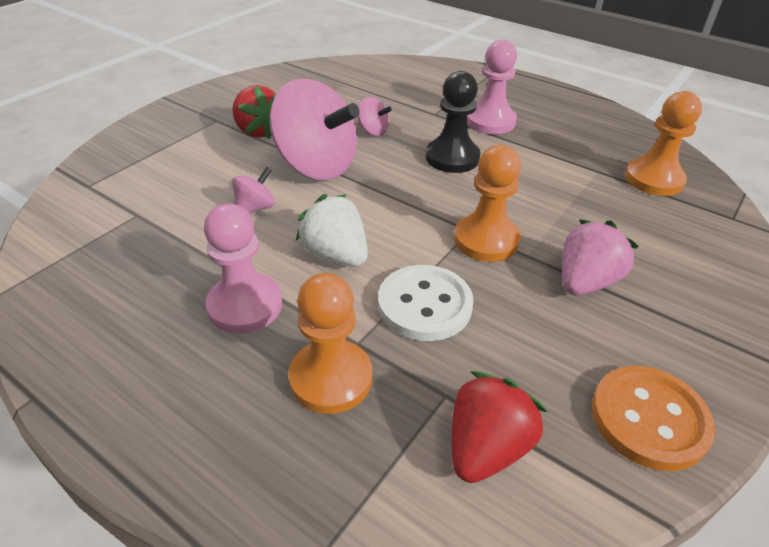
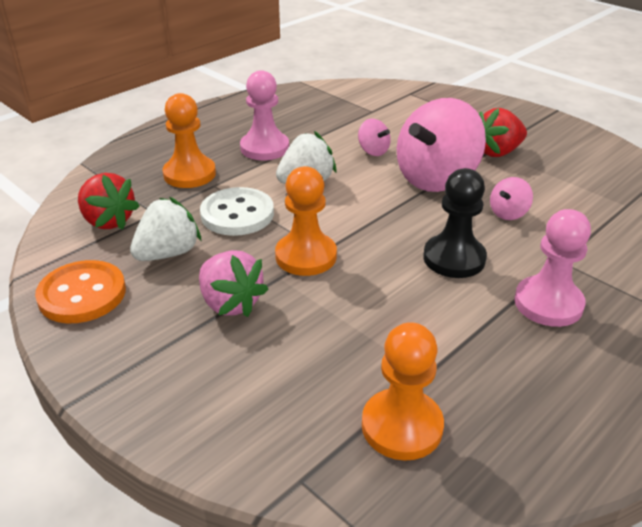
camera: 100 degrees right, 5 degrees down
(530, 353) = (168, 253): none -> white strawberry

